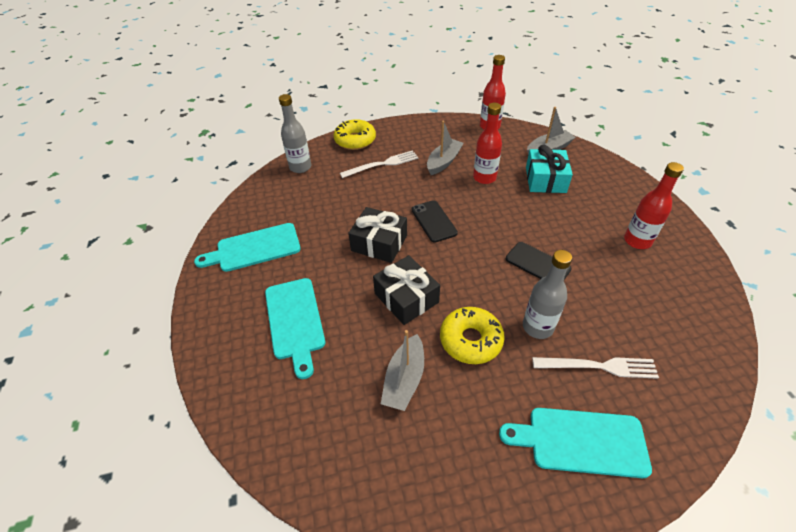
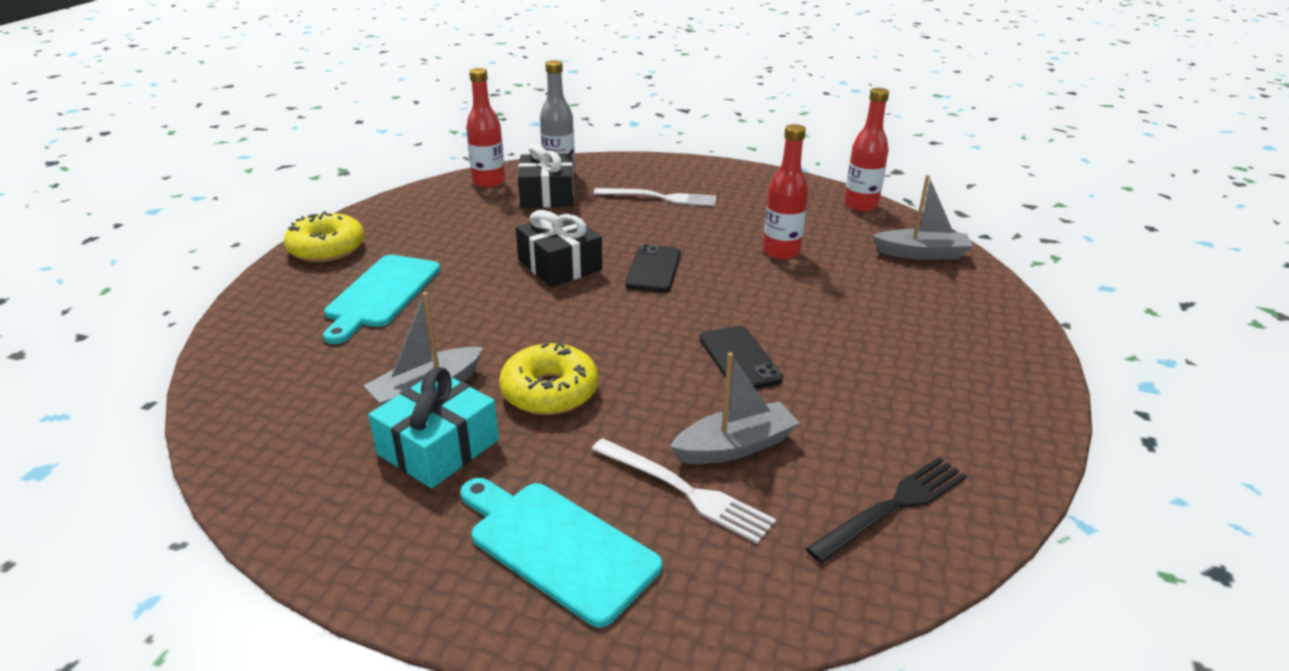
camera: 30 degrees right, 15 degrees down
(254, 248) = (420, 221): turquoise cutting board -> none
(355, 140) = (655, 167): yellow donut -> yellow donut (327, 248)
(406, 298) = (525, 323): black gift -> black gift (547, 195)
(443, 162) = (744, 219): grey boat -> grey boat (735, 446)
(537, 327) = (653, 417): grey bottle -> none
(545, 180) = (871, 282): turquoise gift -> turquoise gift (438, 447)
(637, 241) = (933, 394): red bottle -> red bottle (488, 182)
(685, 320) = (893, 507): none -> black fork

